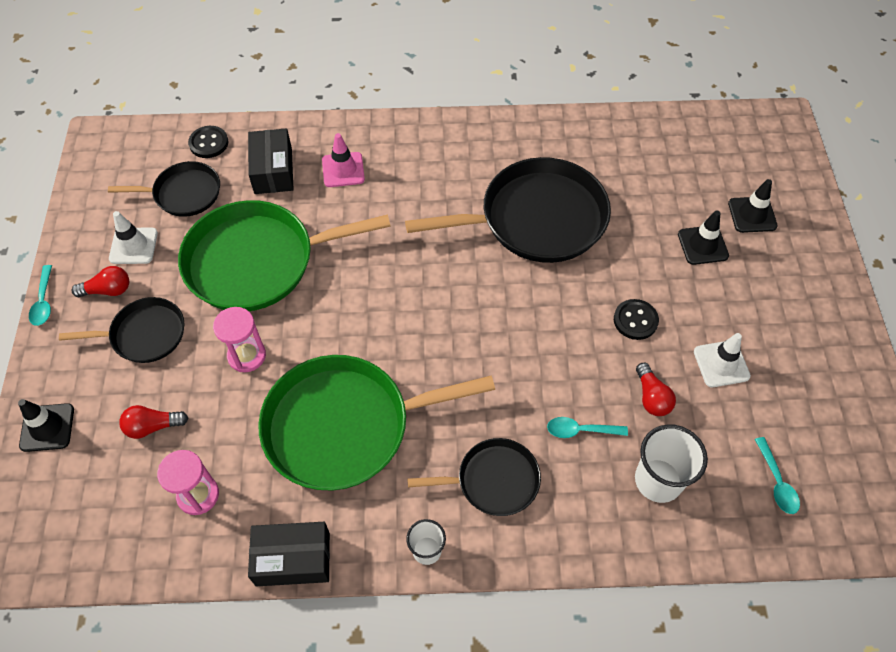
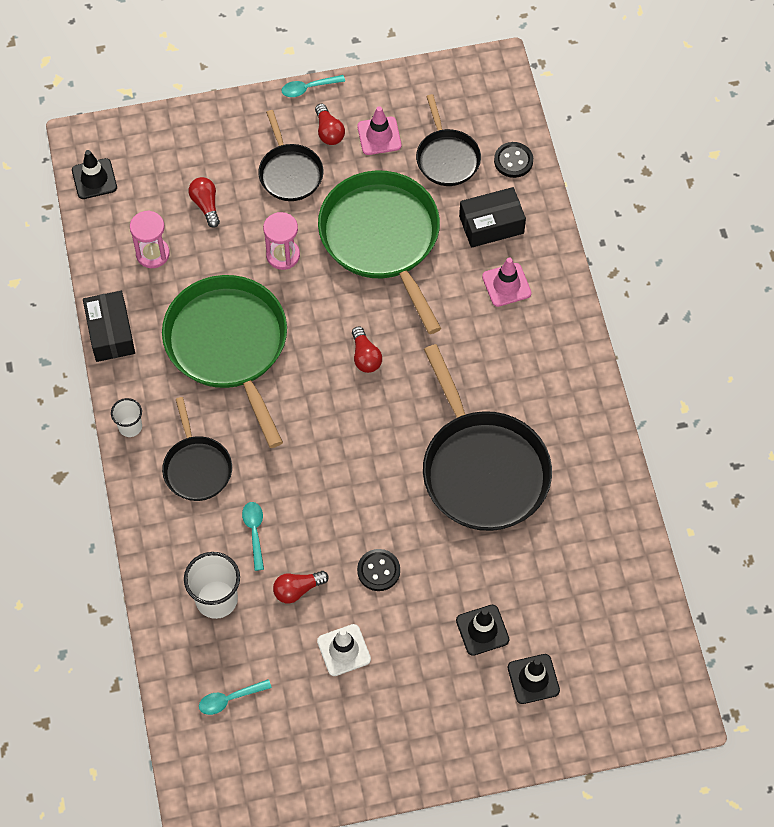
camera: 80 degrees right, 5 degrees up
(47, 427) = (193, 132): black traffic cone -> black traffic cone (94, 179)
(133, 246) = (379, 136): white traffic cone -> pink traffic cone
(392, 296) = (365, 357): none -> red light bulb

